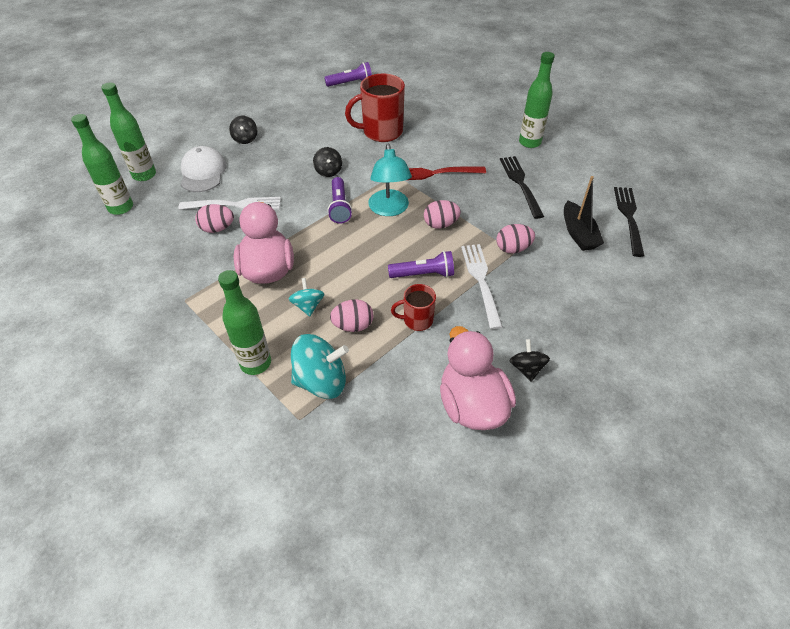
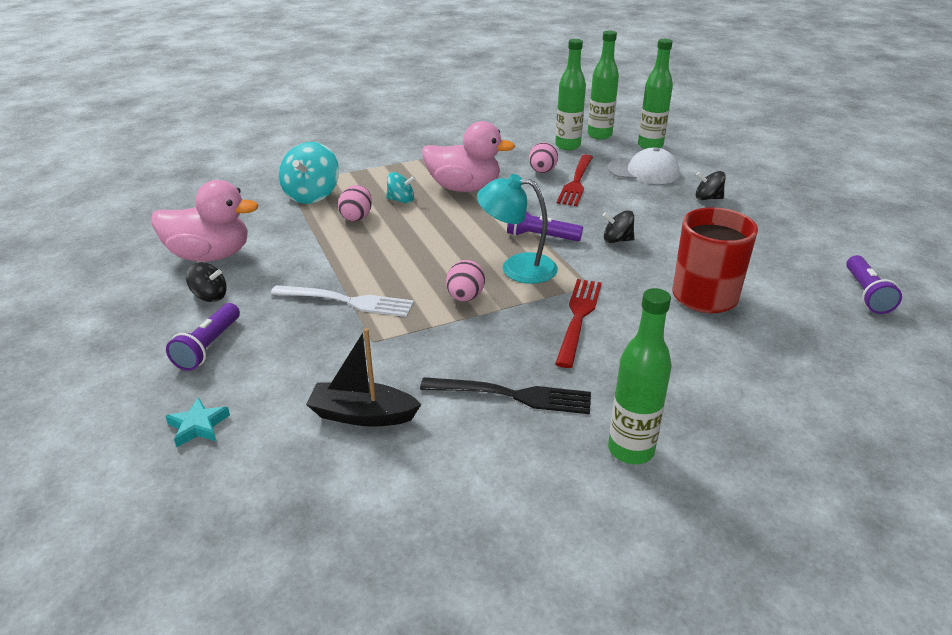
camera: 110 degrees right, 15 degrees down
(235, 205) = (576, 182): white fork -> red fork
(255, 363) = (358, 173): green bottle -> green bottle (567, 146)
(417, 320) = (331, 250): red mug -> none
(423, 274) = (390, 267): purple flashlight -> purple flashlight (208, 346)
(513, 249) = (380, 341): pink egg -> none
(629, 217) = (354, 495): black fork -> none
(642, 298) = (198, 426): none -> turquoise star

